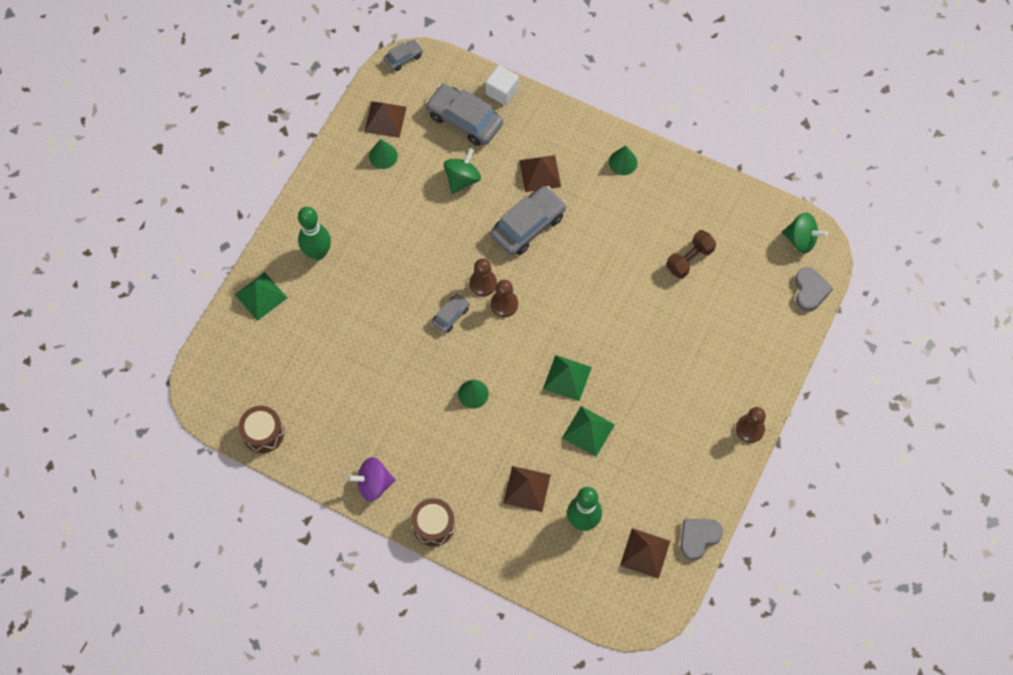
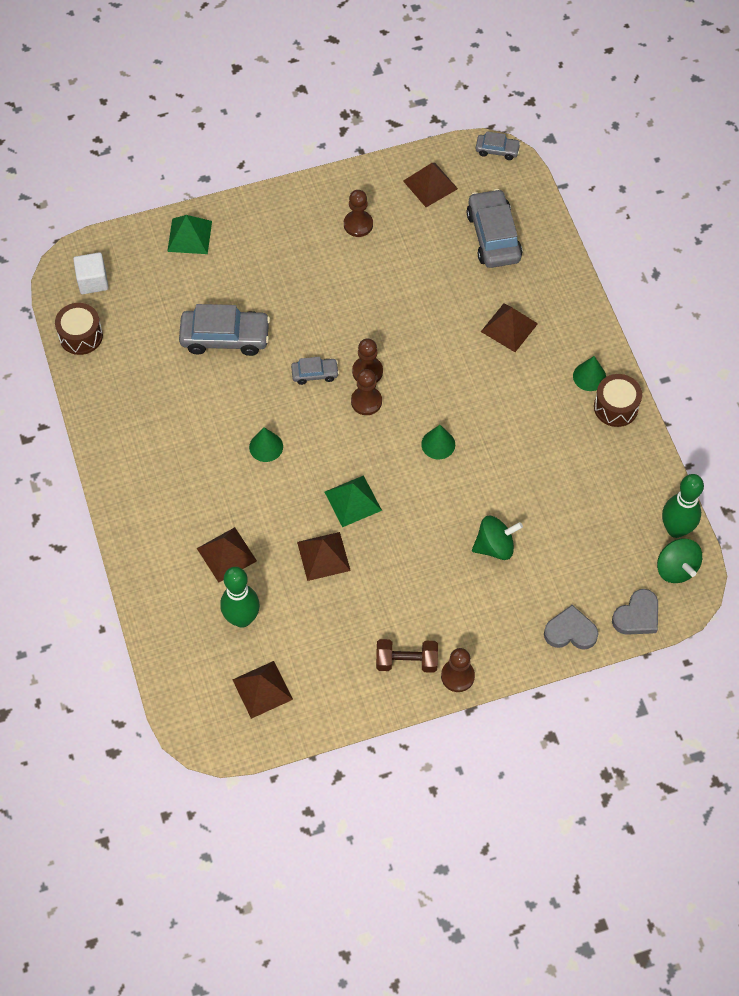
camera: 45 degrees right, 5 degrees down
(318, 253) = (266, 240): green bowling pin -> green bowling pin (676, 529)
(367, 188) = (358, 224): none -> brown pawn
(373, 484) = (117, 444): purple spinning top -> none
(383, 156) = (397, 210): green cone -> green cone (438, 444)
(433, 525) = (126, 515): brown drum -> brown drum (616, 407)
(462, 179) = (440, 279): green spinning top -> green spinning top (495, 546)
(502, 91) = (549, 239): white cube -> white cube (93, 281)
(528, 225) = (453, 359): grey car -> grey car (225, 337)
(588, 431) = (323, 556): green pyramid -> brown pyramid
(689, 259) = (559, 500): brown dumbbell -> brown dumbbell (406, 661)
(698, 538) = (318, 719): grey heart -> grey heart (570, 631)

